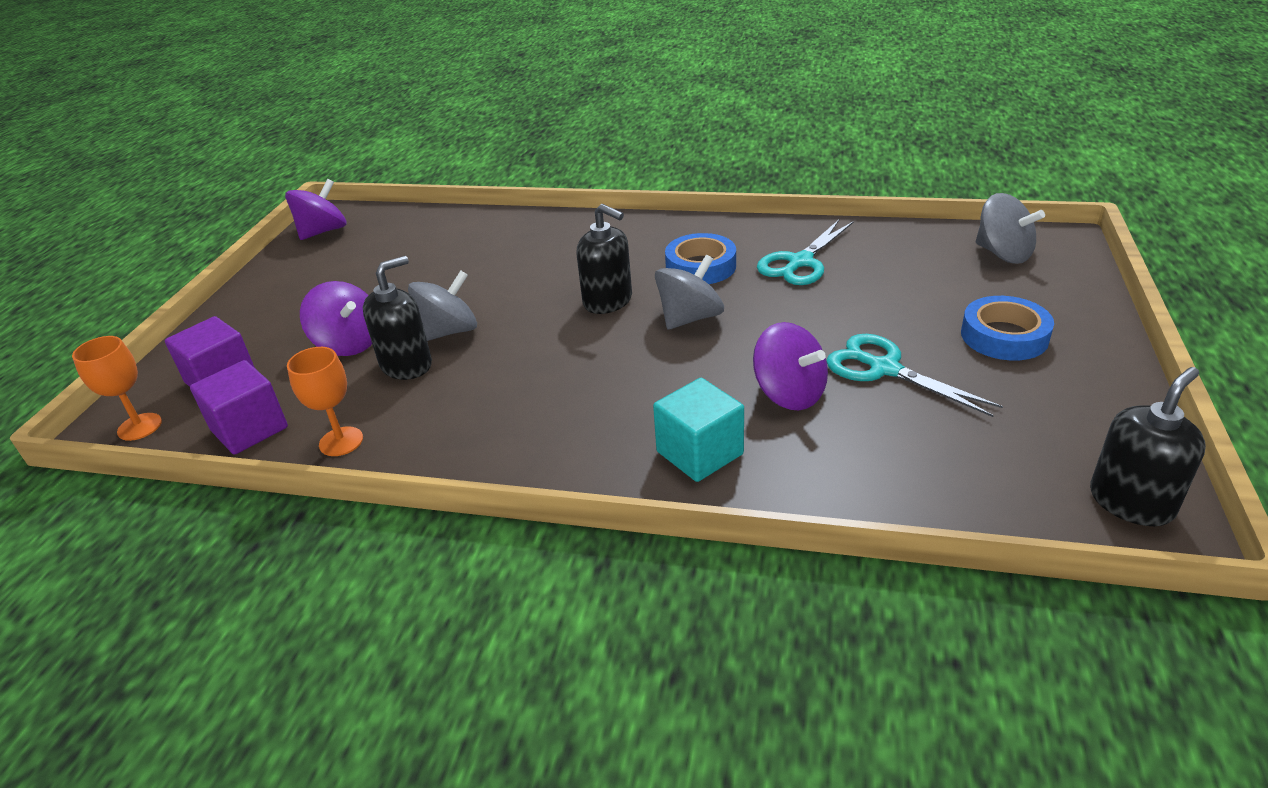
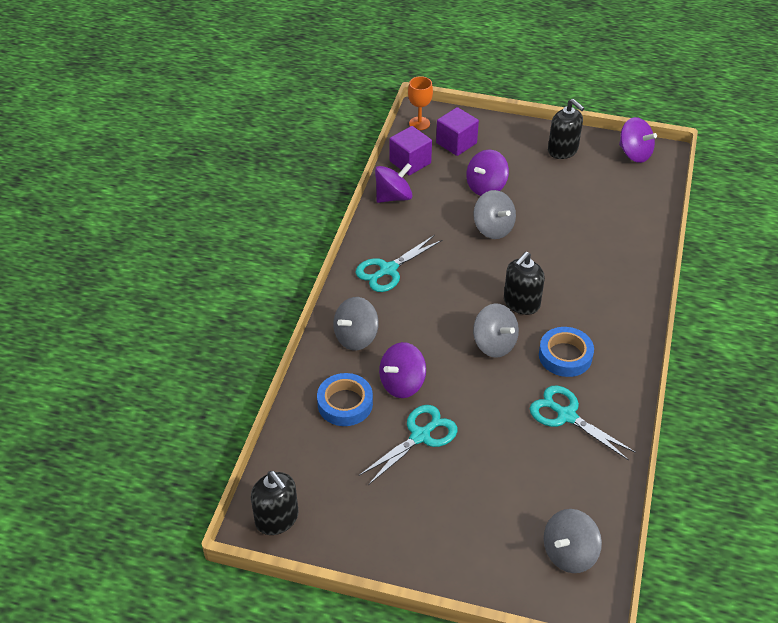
camera: 90 degrees right, 10 degrees up
(341, 441) = (393, 197): orange goblet -> purple spinning top
(406, 365) = (459, 213): black soap dispenser -> black soap dispenser (563, 150)
(534, 431) = (388, 270): none -> turquoise scissors
(699, 453) = (356, 337): turquoise cube -> grey spinning top
(1004, 336) = (448, 514): blue tape -> blue tape (345, 403)

